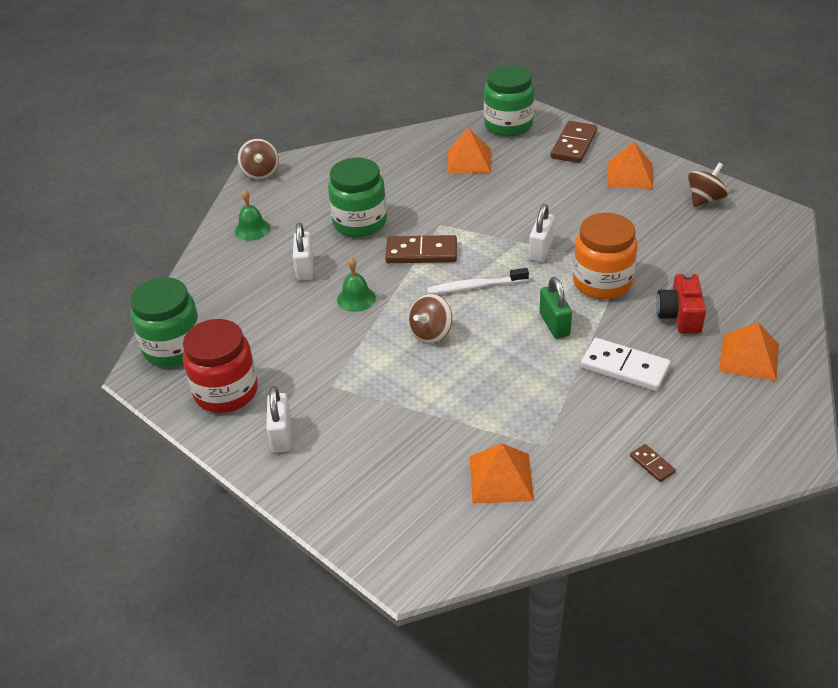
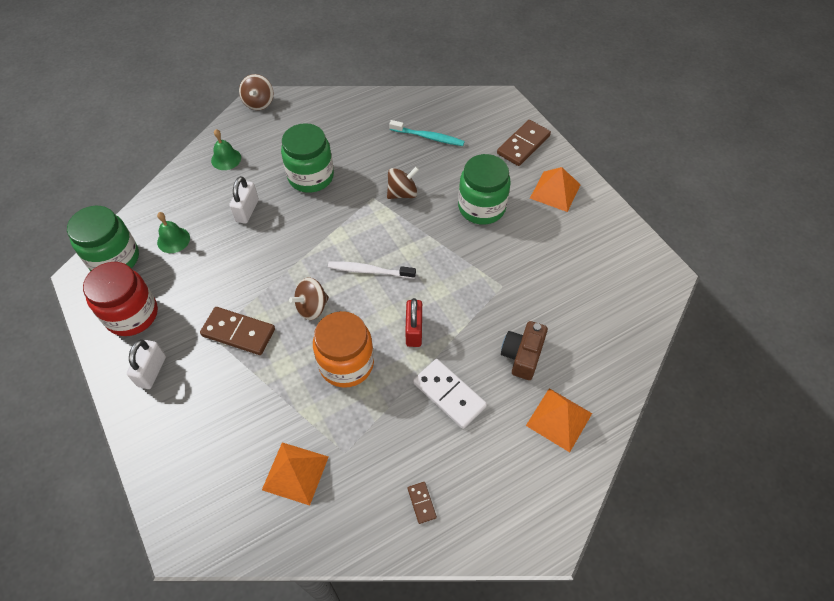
camera: 15 degrees right, 15 degrees up
(356, 298) = (271, 253): green bell -> green bell (173, 240)
(421, 253) = (344, 222): brown domino -> brown domino (238, 332)
(469, 160) = (428, 137): orange pyramid -> turquoise toothbrush
(508, 125) = (479, 108): green jar -> green jar (481, 207)
(541, 250) = (441, 249): white padlock -> none
(554, 324) = (414, 331): green padlock -> red padlock
(602, 282) = (475, 299): orange jar -> orange jar (346, 364)
(680, 316) = (522, 355): red camera -> brown camera
(705, 199) = (606, 237): brown spinning top -> brown spinning top (402, 193)

